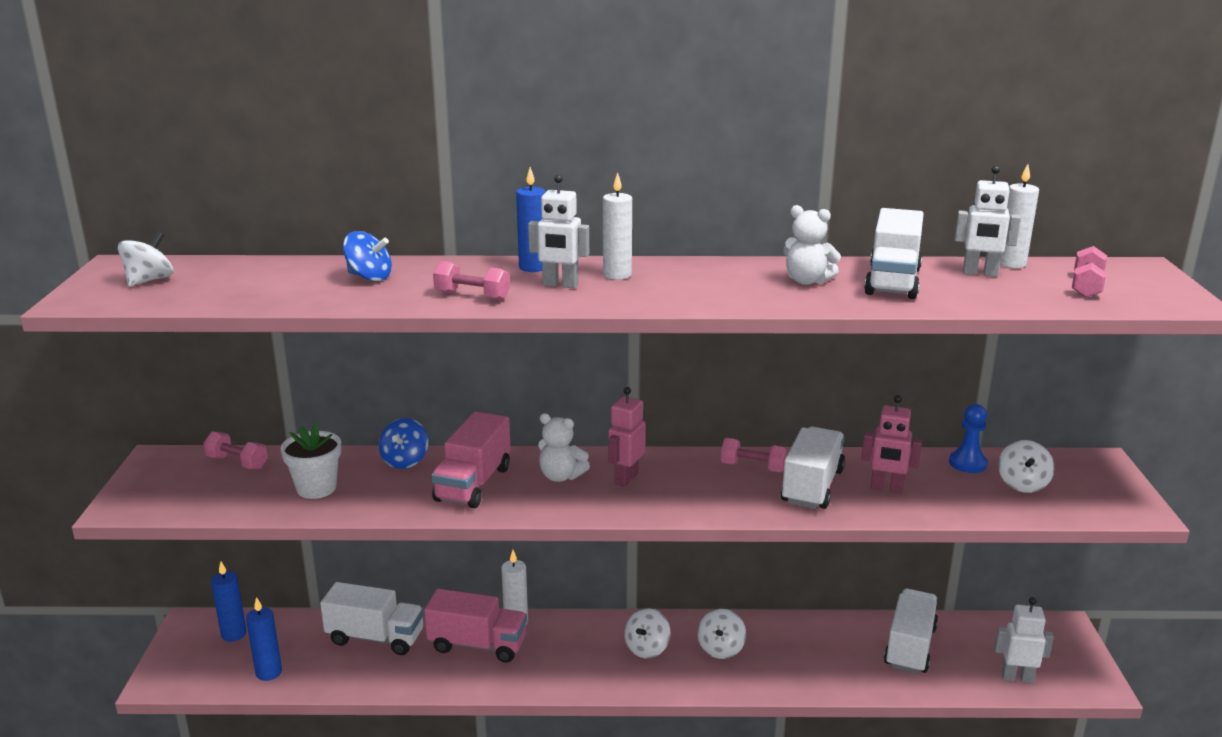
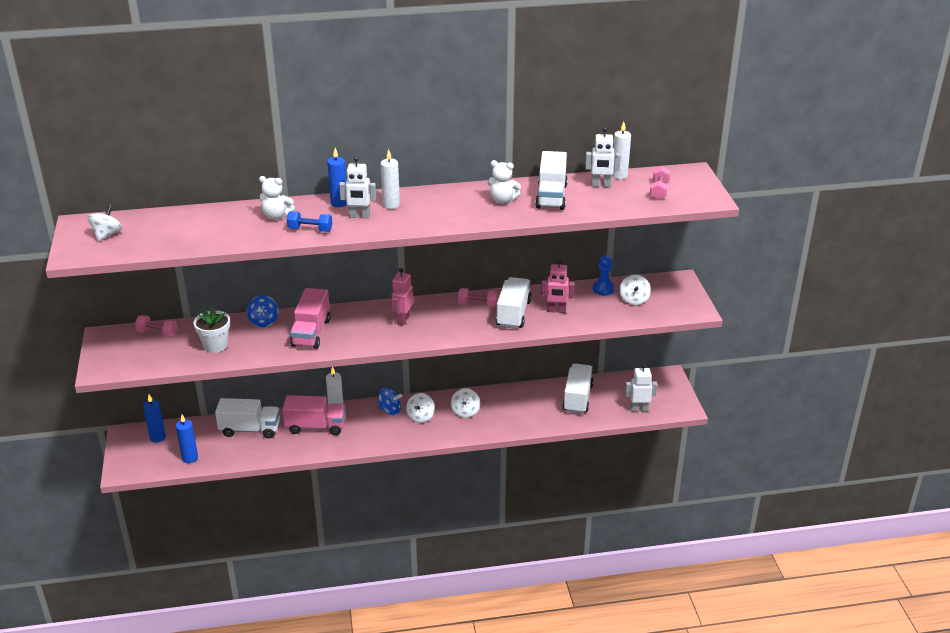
camera: 10 degrees left, 10 degrees up
(369, 277) = (242, 220): blue spinning top -> blue spinning top (390, 410)
(472, 296) = (310, 230): pink dumbbell -> blue dumbbell
(561, 476) = (363, 322): white teddy bear -> white teddy bear (276, 216)

